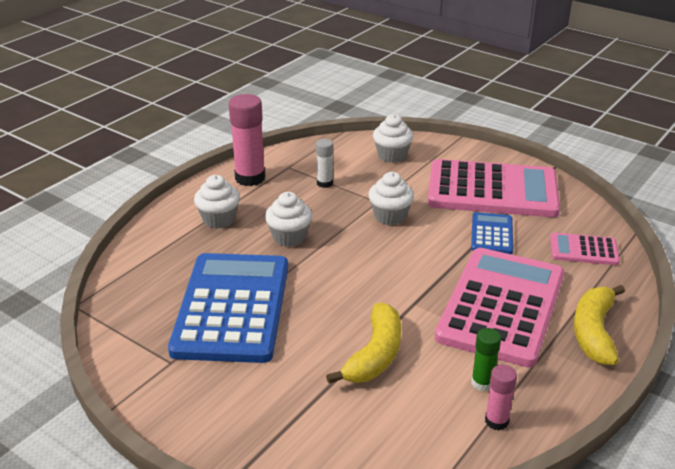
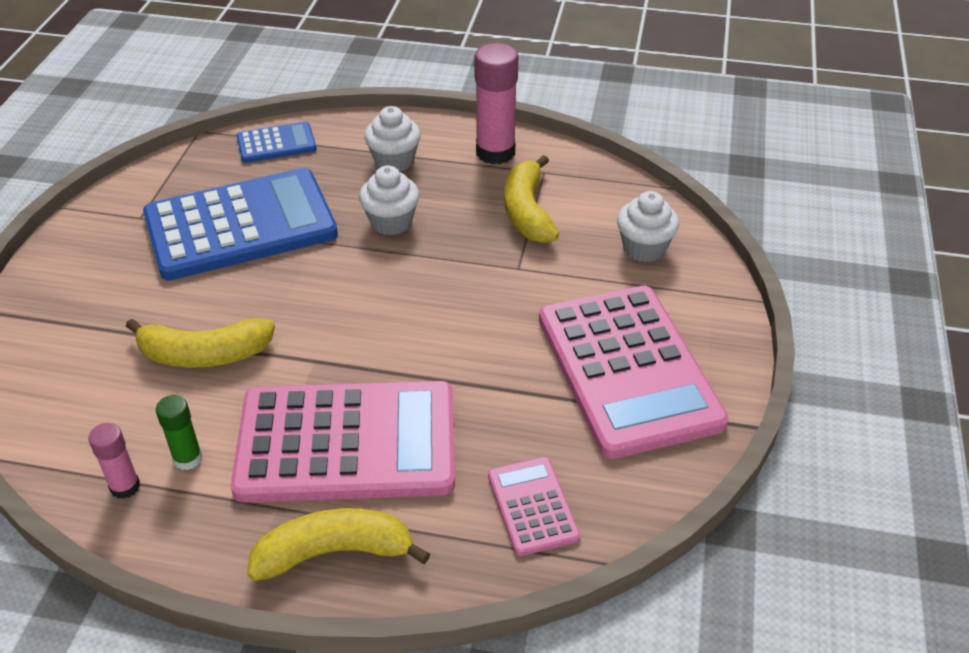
camera: 65 degrees right, 10 degrees up
(324, 183) = (527, 212): white glue stick -> yellow banana
(390, 216) = (490, 288): white cupcake -> none
(492, 234) = (510, 396): blue calculator -> blue calculator (276, 143)

